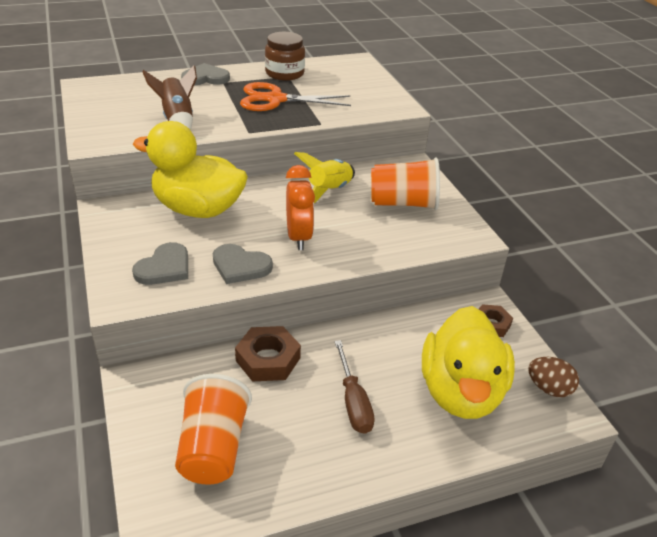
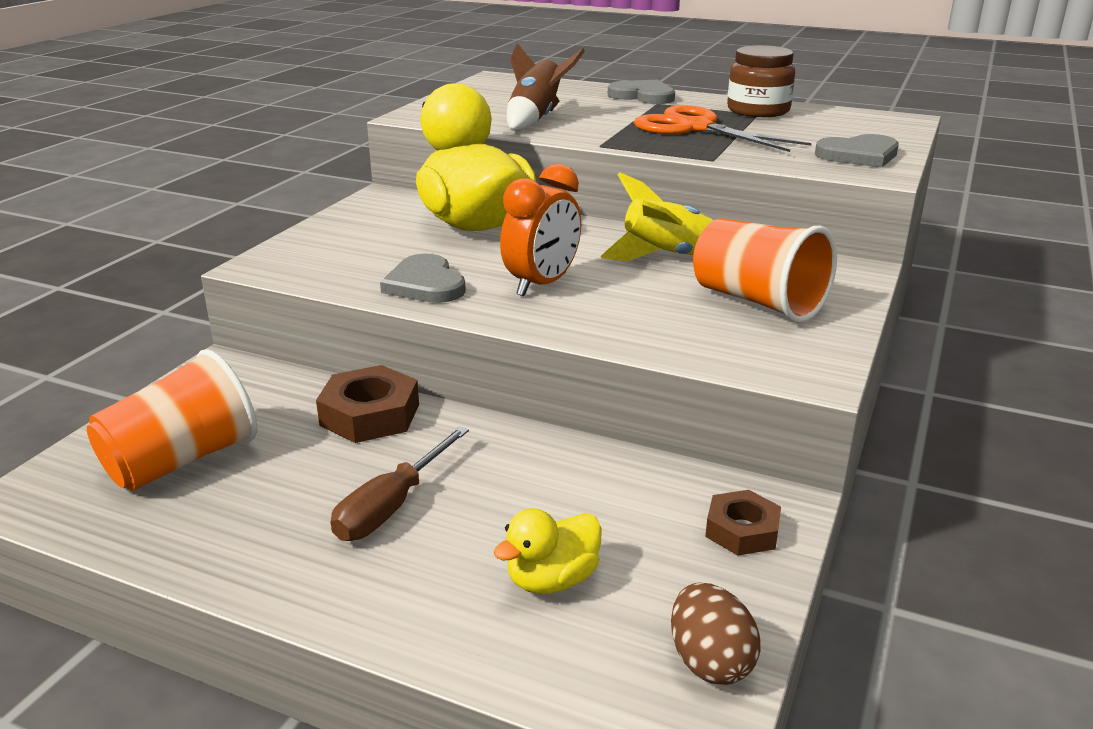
camera: 45 degrees right, 10 degrees down
(164, 267) = (348, 257): grey heart -> grey heart (859, 155)
(461, 392) = (552, 580): yellow duck -> yellow duck, size x0.45

